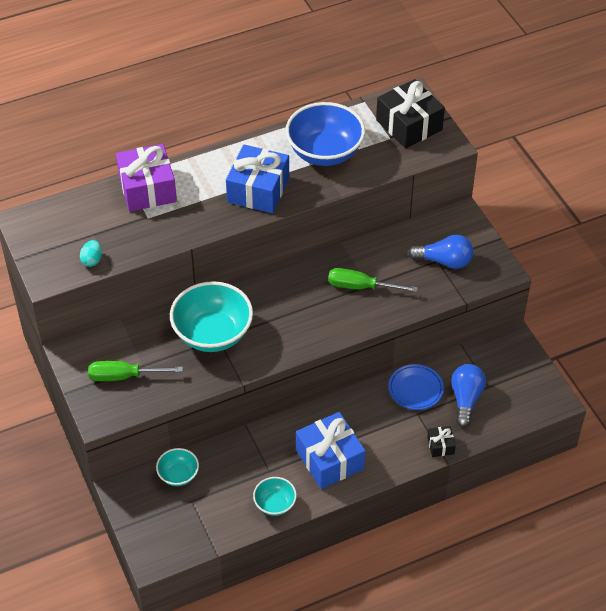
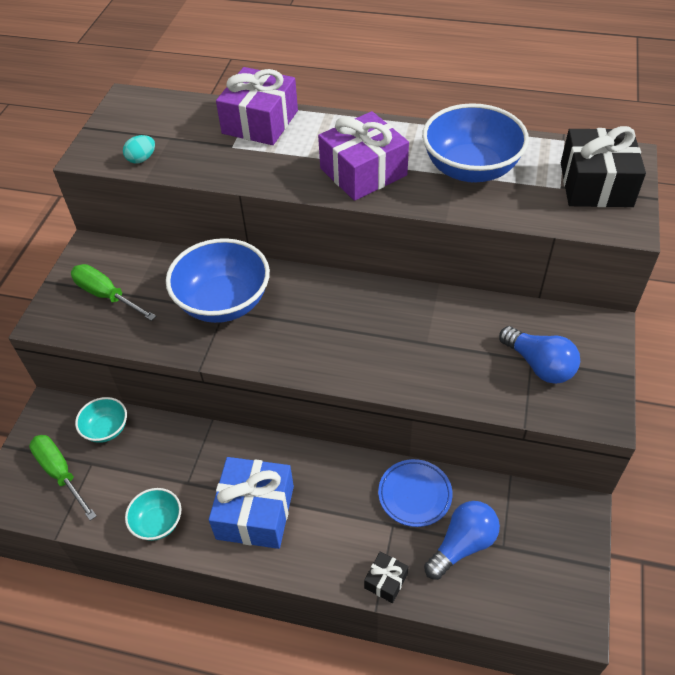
camera: 40 degrees right, 0 degrees up
(213, 334) = (223, 302): turquoise bowl -> blue bowl
(258, 190) = (363, 172): blue gift -> purple gift
(360, 287) = (416, 340): green screwdriver -> green screwdriver (60, 473)

